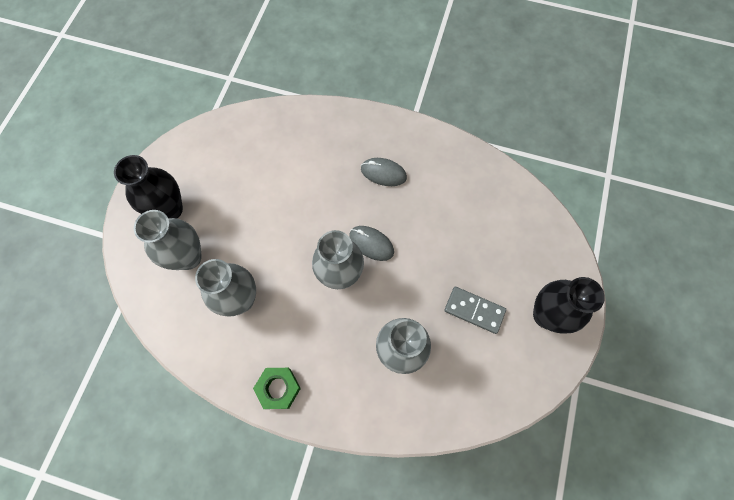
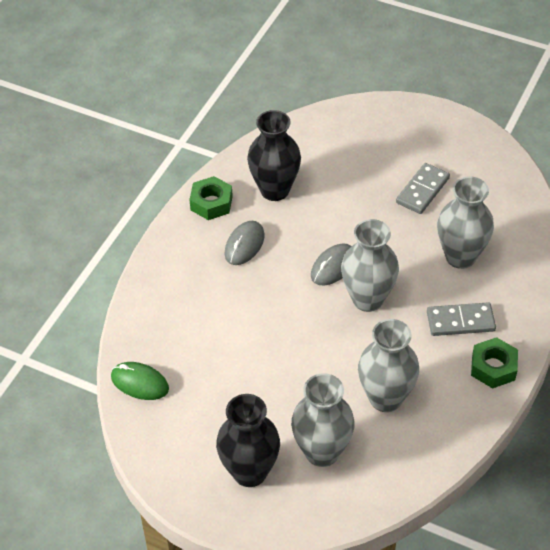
camera: 80 degrees left, 20 degrees down
(243, 126) = (140, 383): none -> green mouse
(325, 356) = (460, 321): none -> grey domino
(423, 142) = (211, 203): none -> green nut
(546, 315) = (434, 137): black vase -> black vase (274, 190)

